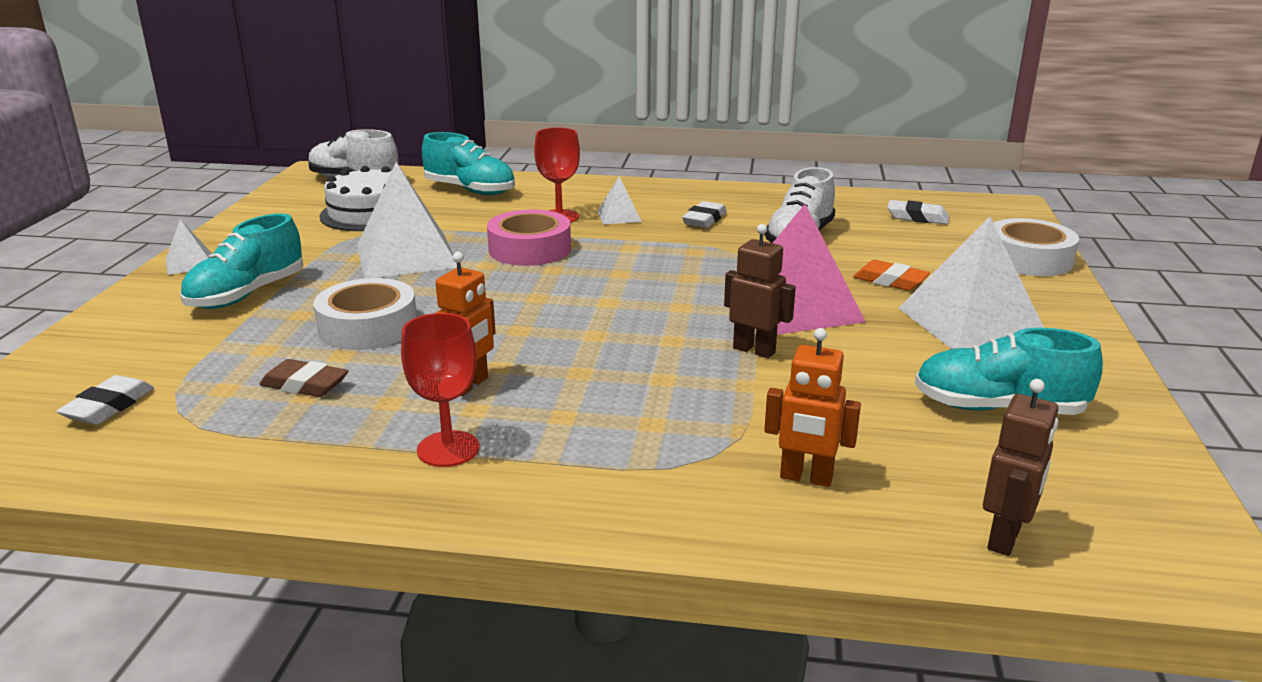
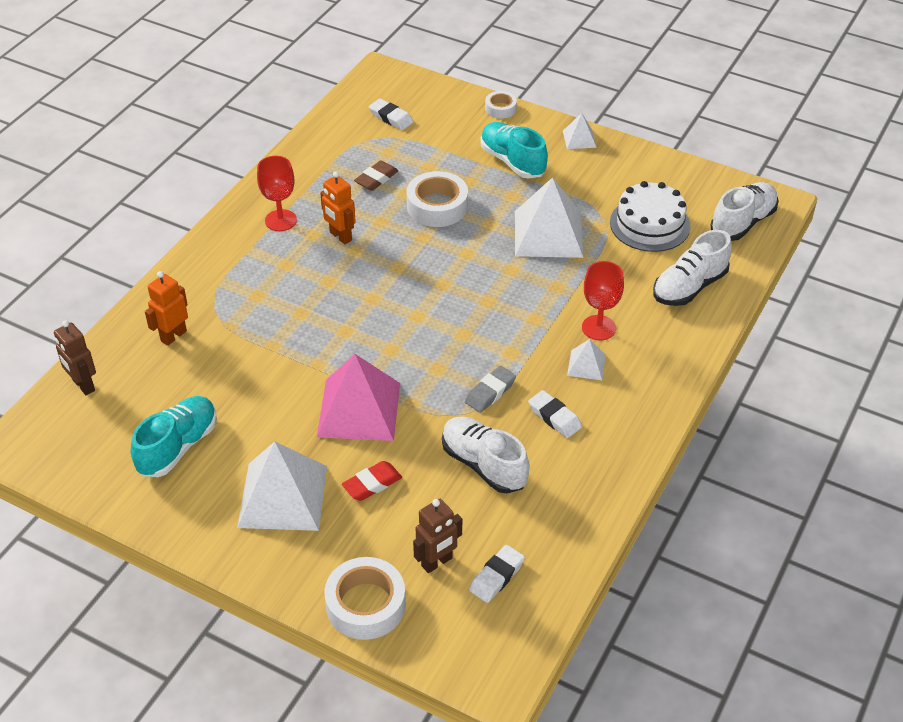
camera: 110 degrees right, 20 degrees up
(98, 321) = (500, 108): none -> white tape
(470, 190) = (689, 287): turquoise shoe -> white shoe
(530, 249) = (533, 297): pink tape -> none
(699, 249) = (490, 392): none -> grey eraser
(754, 350) = (311, 364): brown robot -> brown robot (437, 562)
(890, 281) = (372, 484): orange eraser -> red eraser

